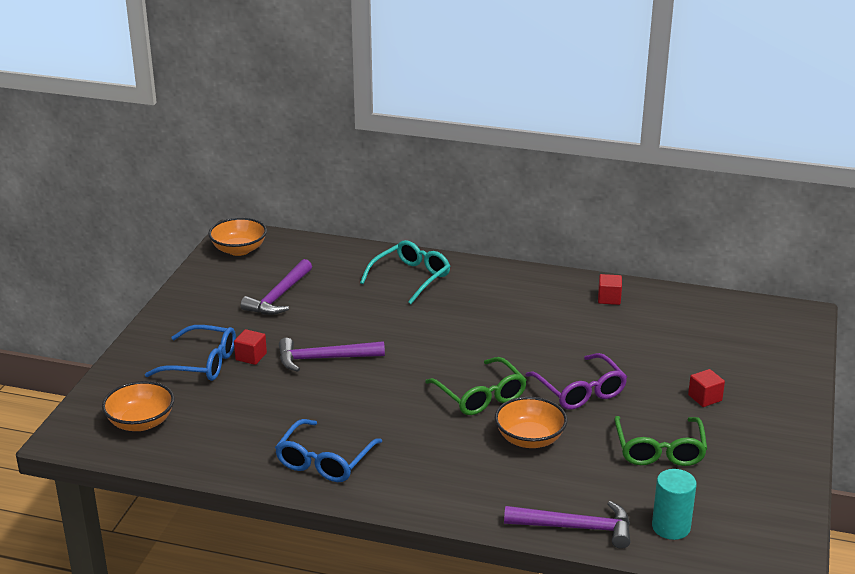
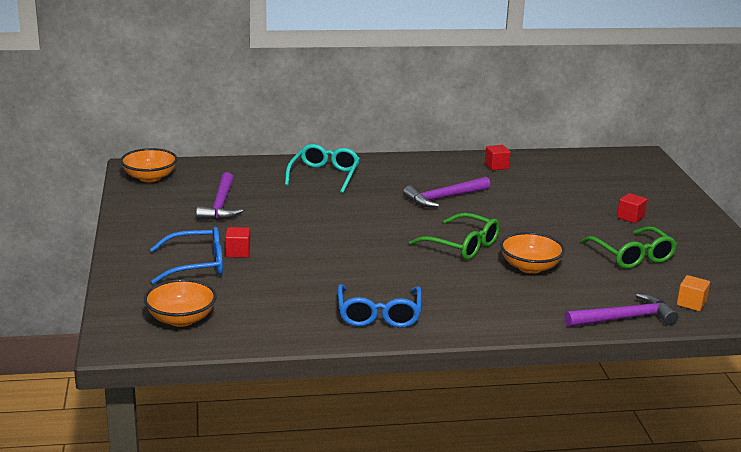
camera: 25 degrees left, 5 degrees down
(324, 358) = (305, 243): purple hammer -> purple hammer (444, 198)
(580, 391) = (535, 229): purple glasses -> none
(671, 527) = (691, 303): turquoise cylinder -> orange cube

